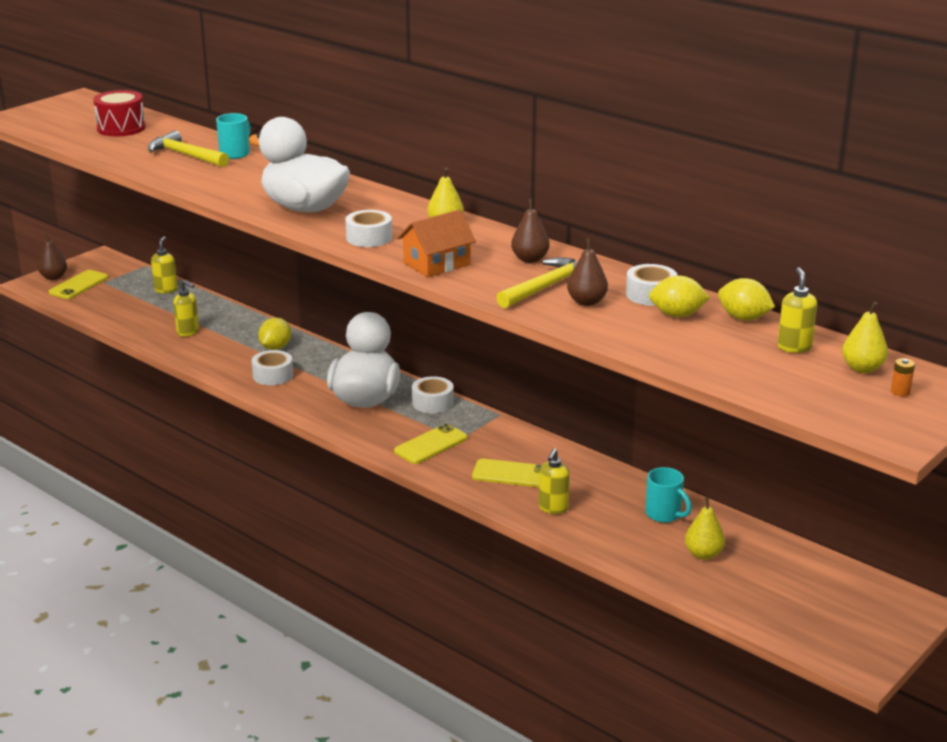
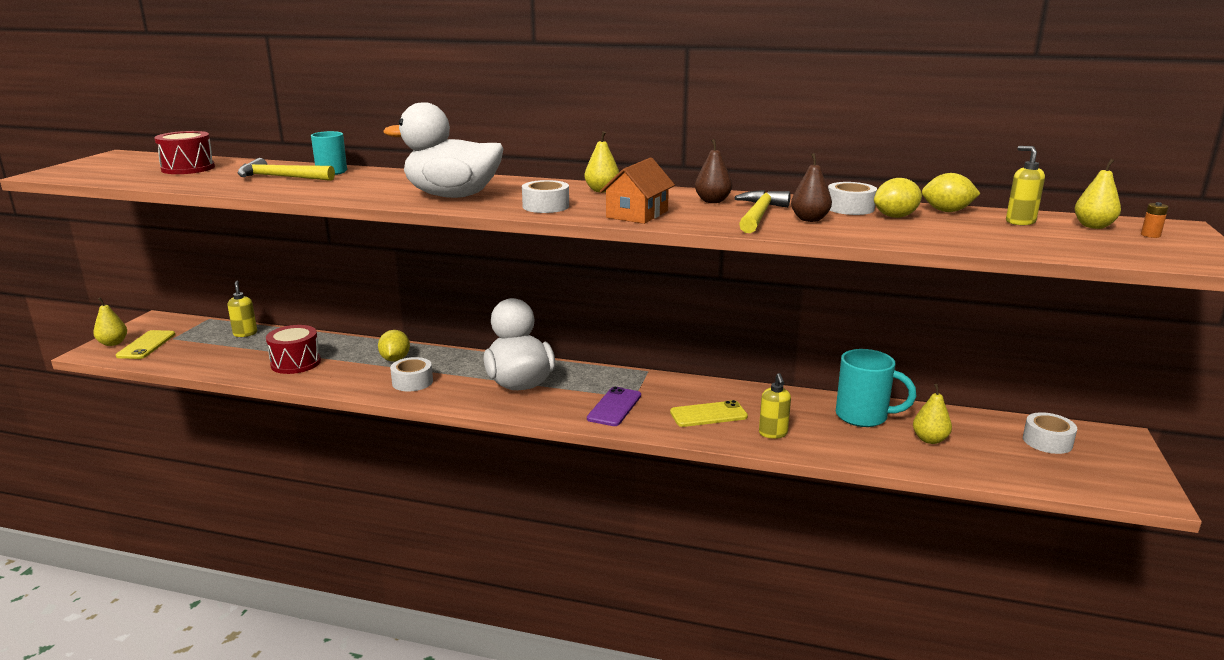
camera: 25 degrees left, 5 degrees down
(53, 277) = (113, 343): brown pear -> yellow pear
(188, 332) = (296, 363): yellow soap dispenser -> red drum
(431, 445) = (614, 407): yellow phone -> purple phone
(432, 403) = (582, 374): white tape -> white tape (1047, 441)
(664, 514) = (863, 416): turquoise mug -> turquoise mug, size x1.55

